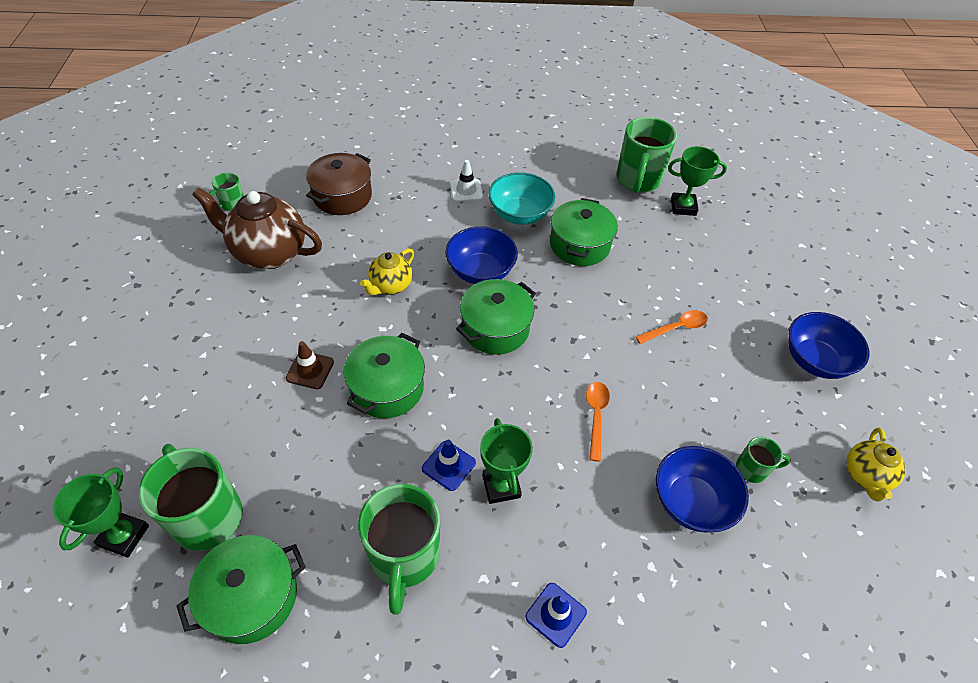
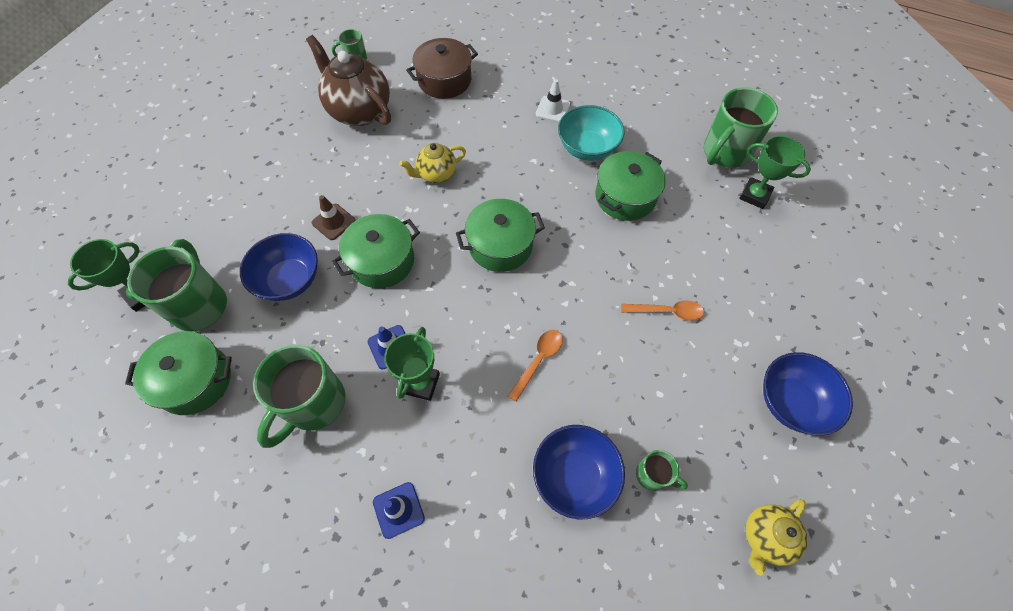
camera: 30 degrees right, 10 degrees up
(480, 271) = (519, 189): blue bowl -> blue bowl (290, 280)

